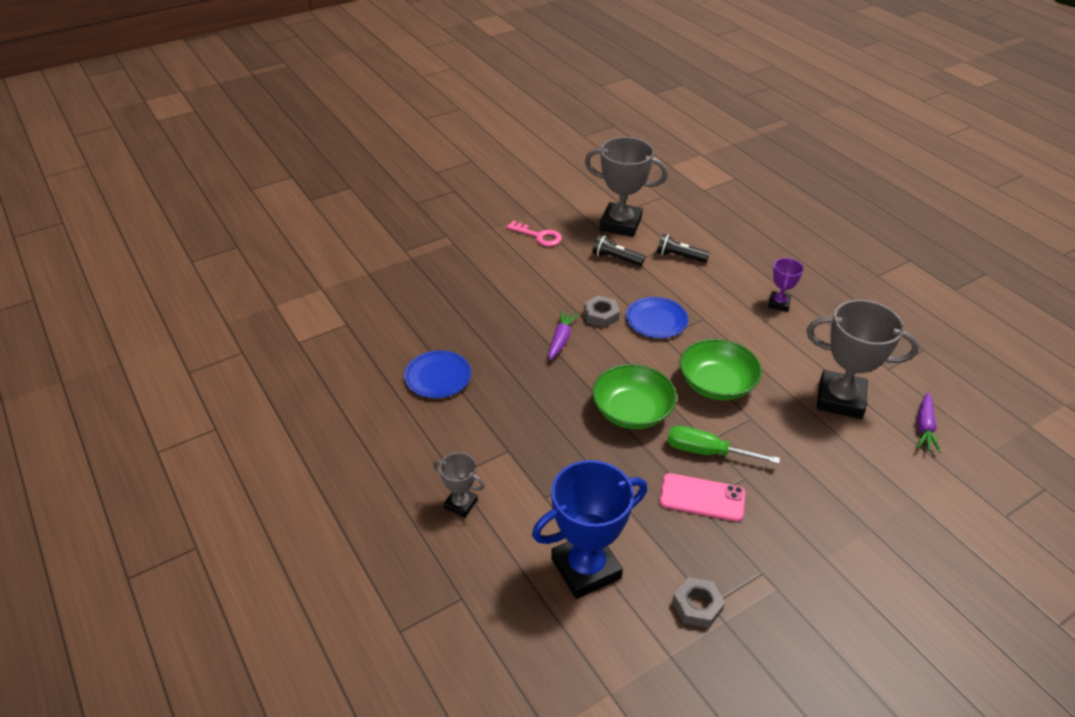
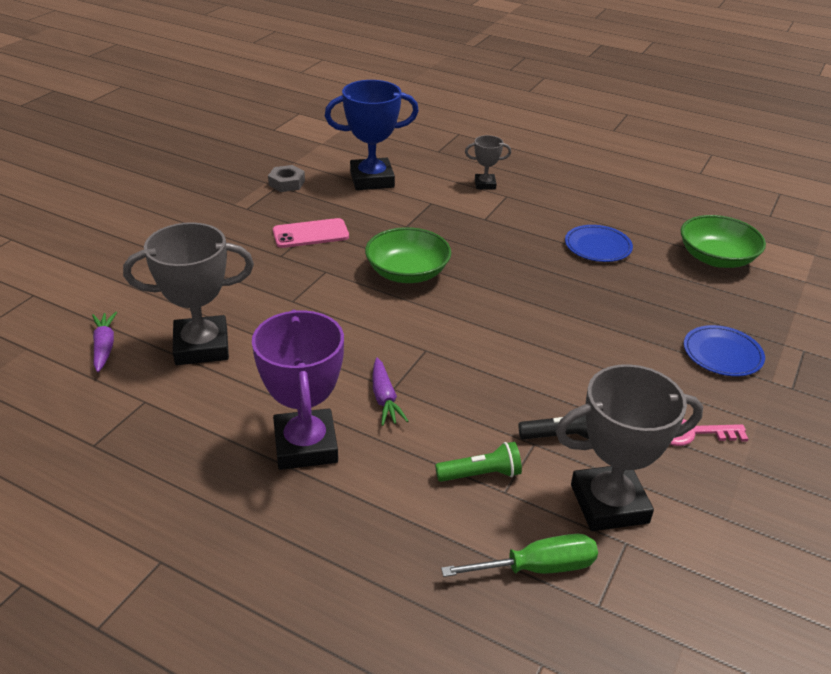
camera: 150 degrees right, 5 degrees down
(561, 339) = (527, 311): purple carrot -> purple carrot (384, 398)
(586, 568) = (372, 179): blue trophy -> blue trophy turned 45 degrees clockwise
(601, 315) = (511, 350): grey nut -> none
(656, 320) = (446, 366): blue plate -> blue plate (722, 354)
(679, 256) = (481, 474): black flashlight -> green flashlight
(707, 452) = (322, 263): green screwdriver -> green screwdriver (537, 568)
(716, 384) = (340, 320): green bowl -> green bowl (716, 258)
(779, 303) = (305, 445): purple trophy -> purple trophy, size x1.98

